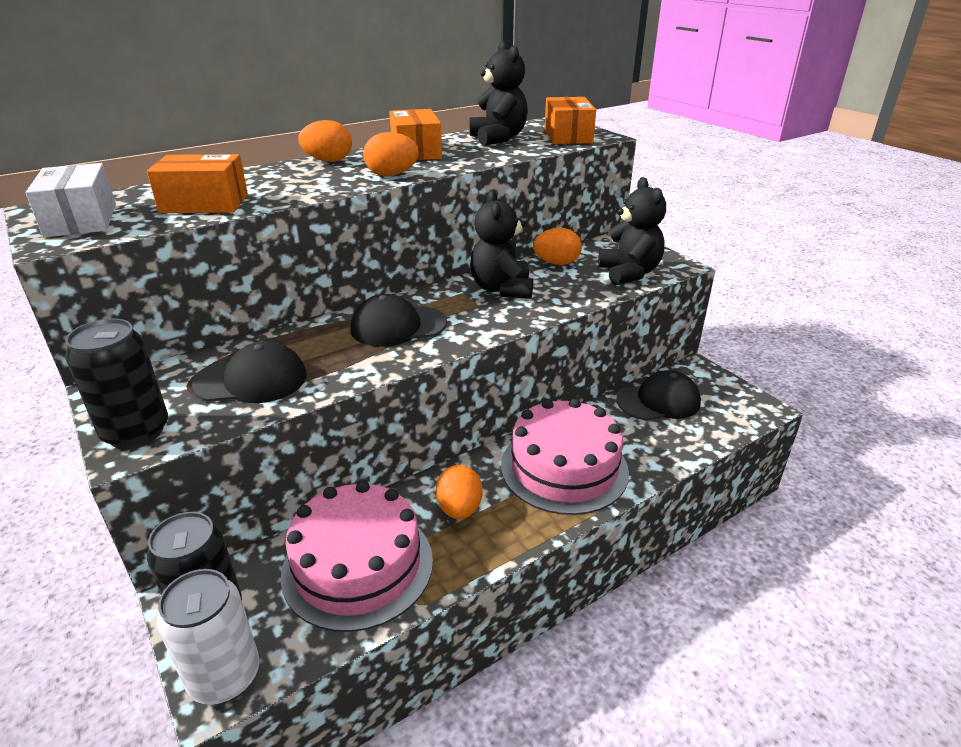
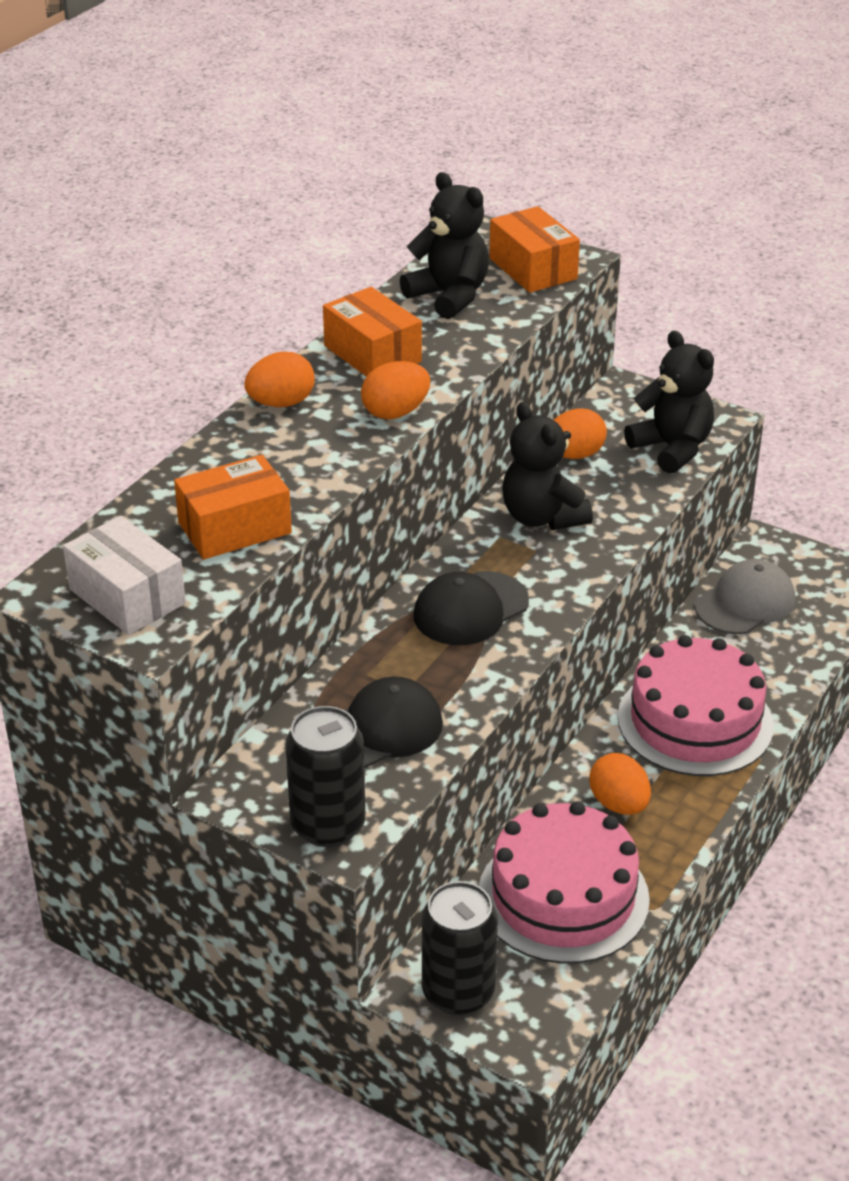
camera: 25 degrees left, 5 degrees up
(224, 676) = (528, 1033): white can -> none
(658, 401) = (745, 603): black cap -> grey cap

